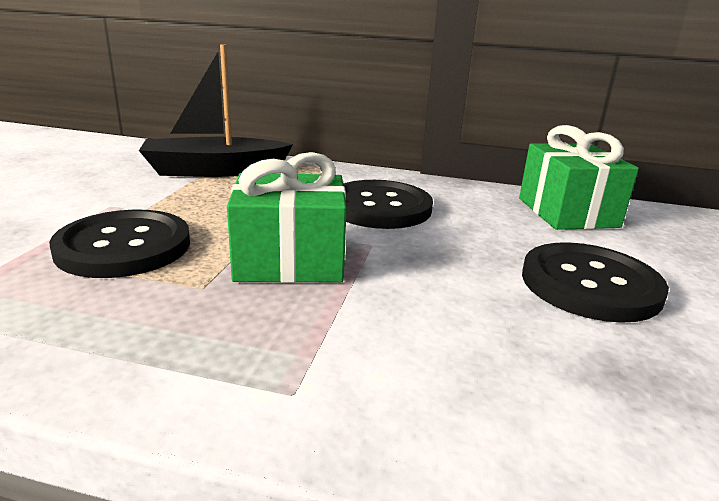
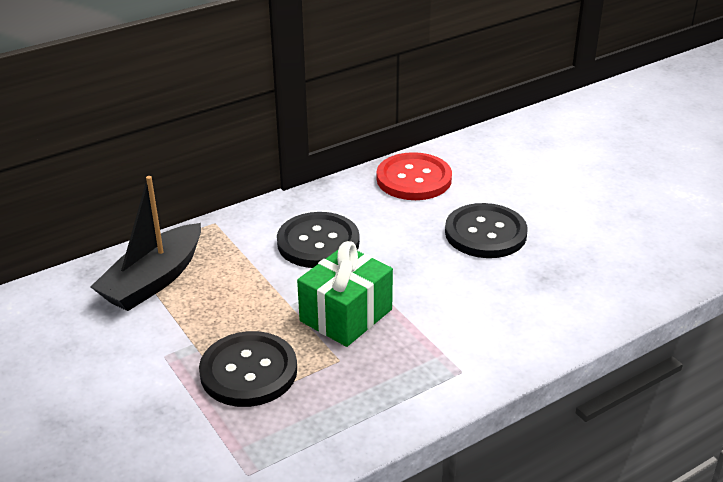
camera: 45 degrees left, 10 degrees up
(567, 212) = (414, 179): green gift -> red button

